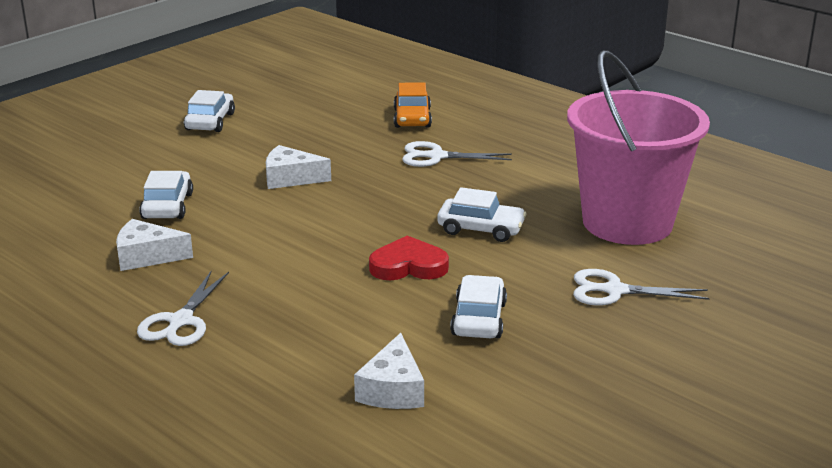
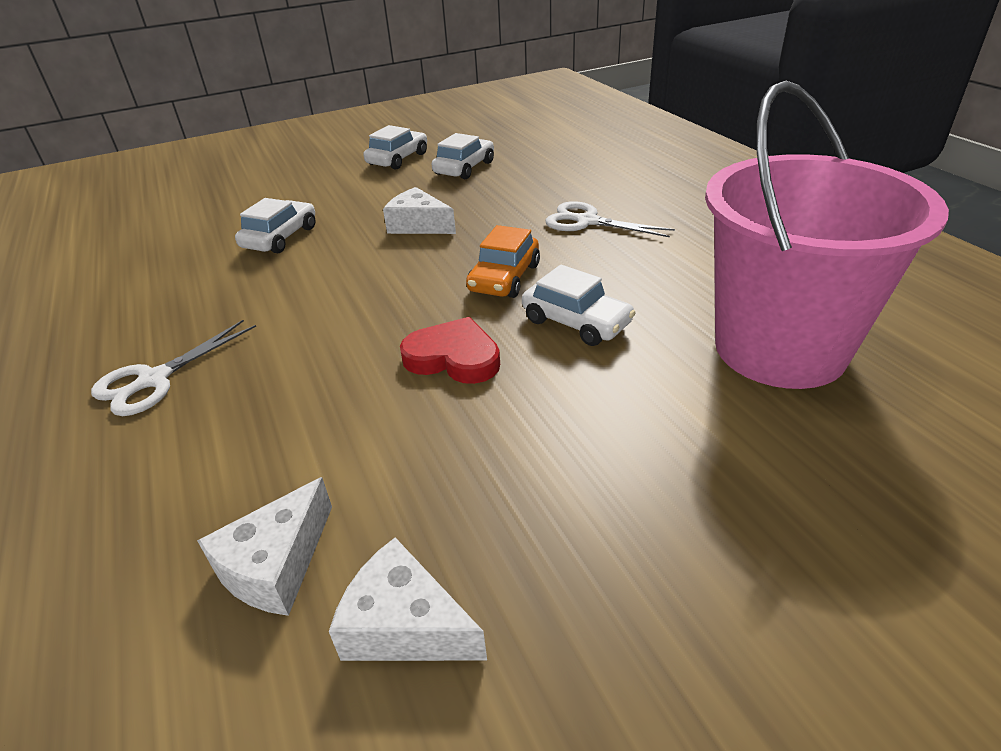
camera: 25 degrees right, 10 degrees up
(147, 256) = (207, 290): white cheese -> white cheese (405, 625)
(412, 118) = (591, 176): orange car -> orange car (504, 278)
(479, 319) = (480, 465): white car -> white car (464, 168)
(614, 291) = (704, 462): white scissors -> none

